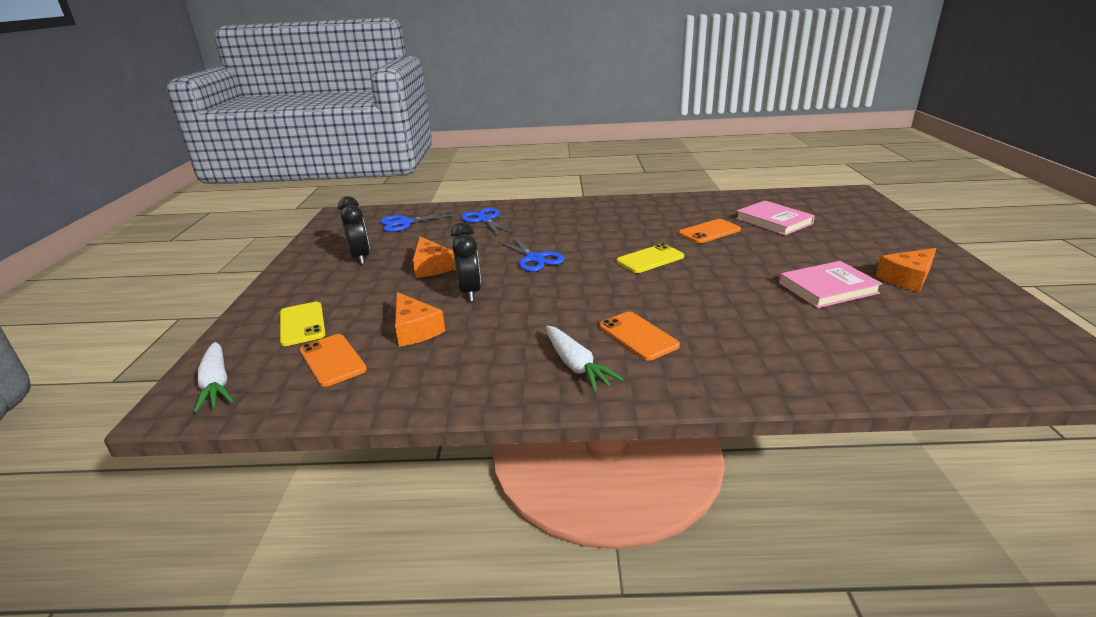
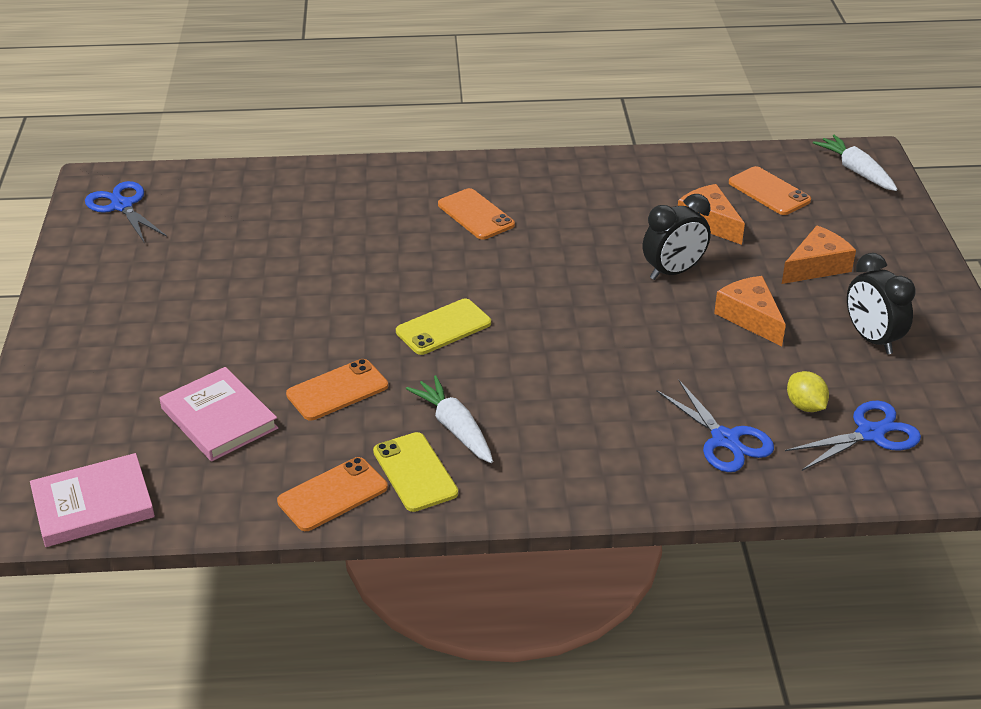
camera: 175 degrees right, 10 degrees up
(302, 324) = (841, 230): yellow phone -> yellow phone (415, 472)
(431, 231) = (805, 406): none -> yellow lemon
(470, 292) = (673, 272): black clock -> black clock turned 105 degrees counterclockwise
(534, 259) = (607, 331): blue scissors -> blue scissors (122, 206)
(576, 366) = (535, 186): white carrot -> white carrot (454, 427)
(691, 201) = (332, 494): none -> orange phone
(828, 288) = (245, 273): pink book -> pink book (93, 505)
(907, 278) = (140, 287): orange cheese -> orange cheese (816, 266)

